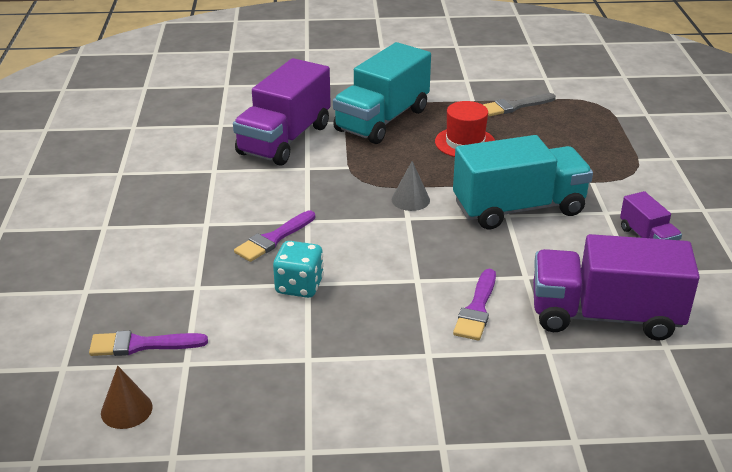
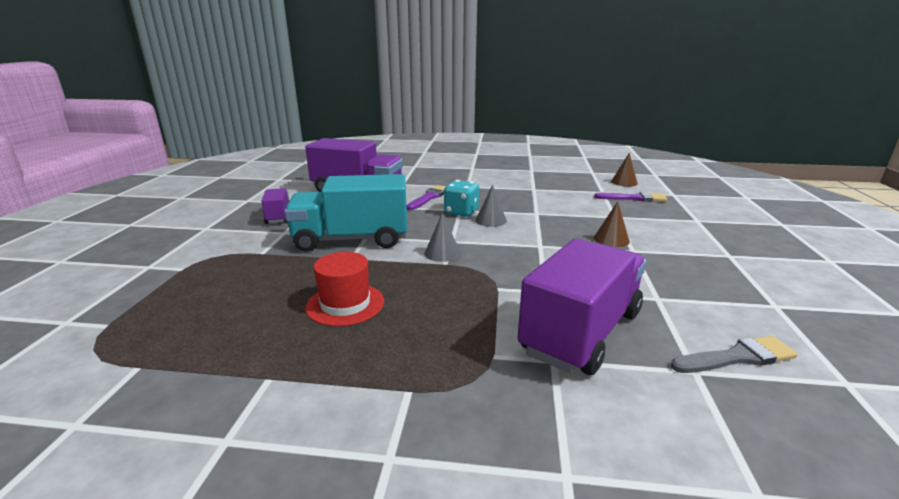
camera: 170 degrees left, 10 degrees down
(222, 239) = (611, 239): none -> brown cone
(273, 239) = (567, 236): purple brush -> none
(299, 286) = (542, 212): turquoise dice -> turquoise dice (461, 212)
(369, 260) = (491, 220): none -> grey cone
(382, 120) = (436, 352): turquoise truck -> none
(514, 106) = (218, 357): grey brush -> grey brush (737, 357)

